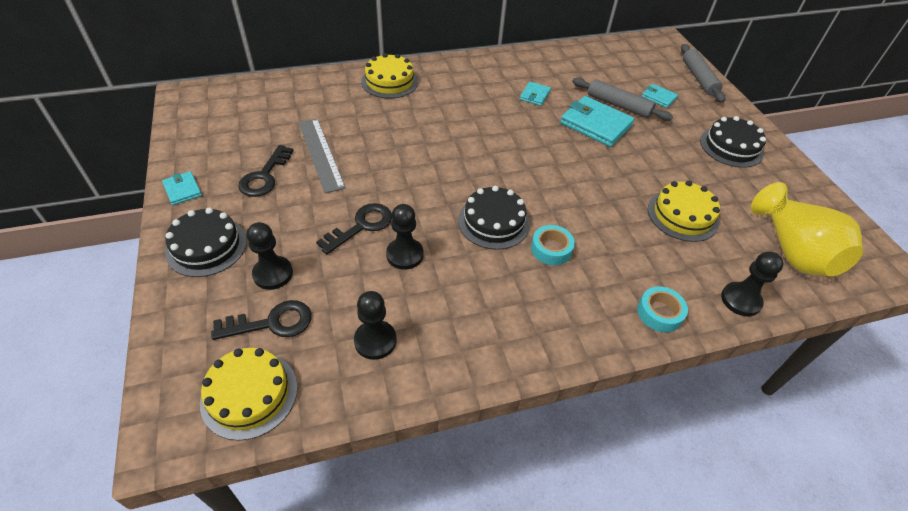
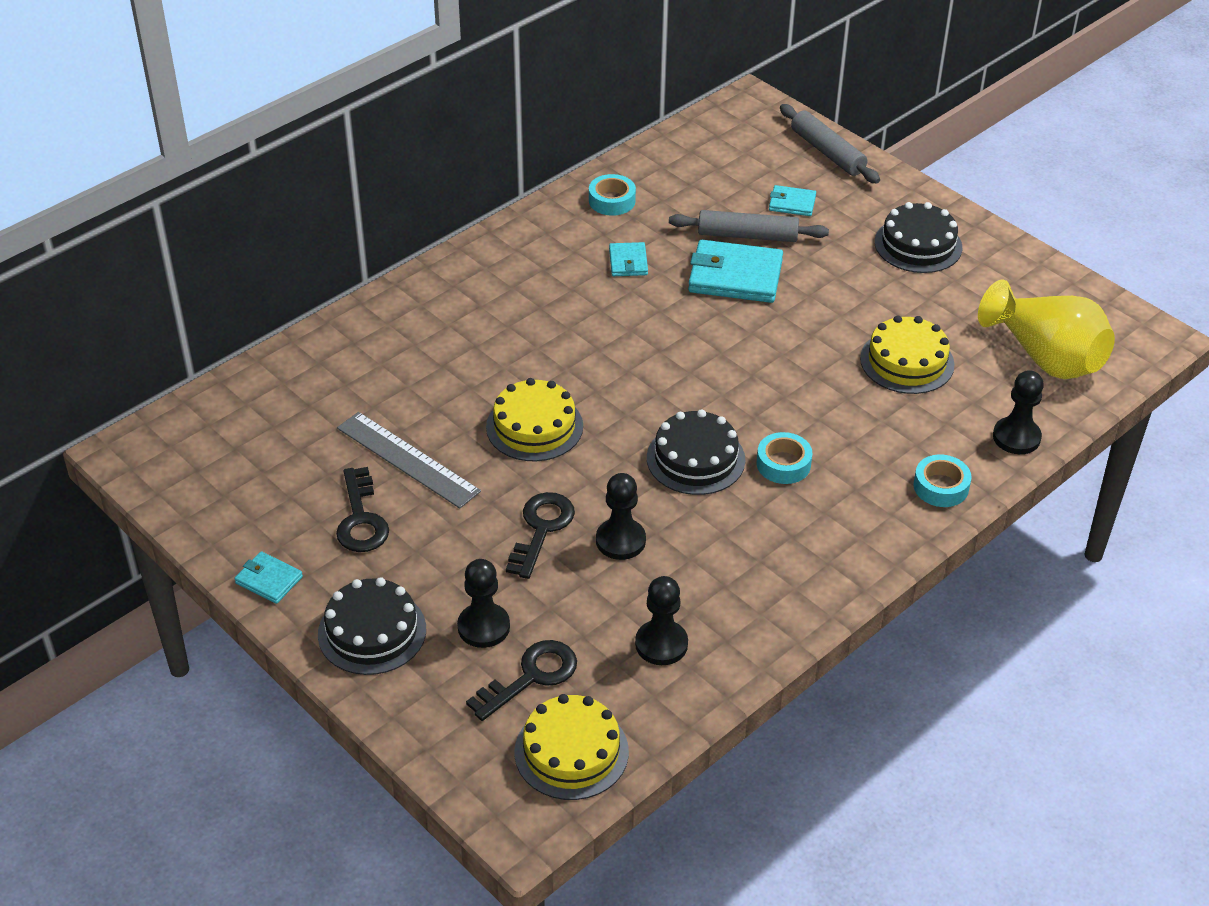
camera: 25 degrees left, 5 degrees down
(389, 81) = (411, 316): yellow cake -> yellow cake (534, 426)
(548, 62) = (612, 201): none -> turquoise tape

